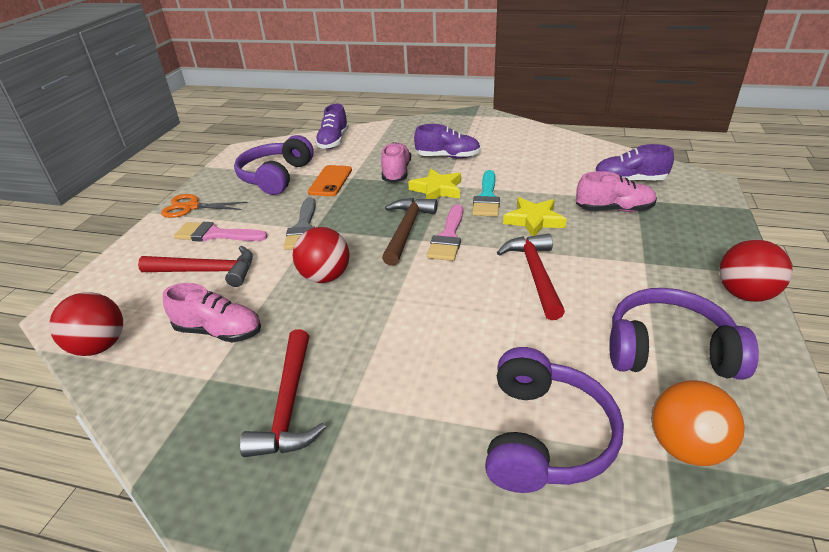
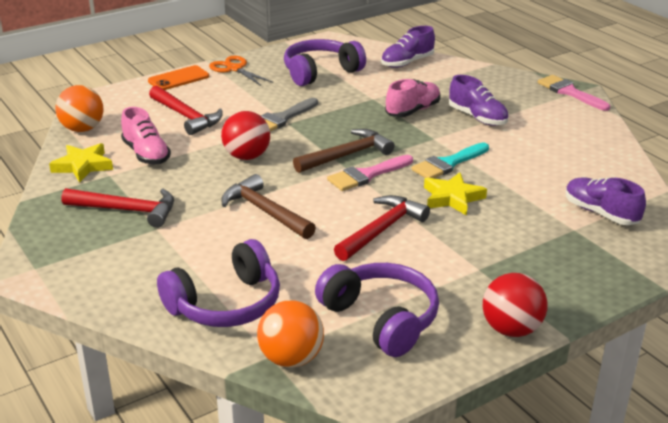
camera: 40 degrees right, 5 degrees down
(100, 346) = (82, 129): red ball -> orange ball
(215, 234) = (223, 95): pink brush -> pink brush (569, 92)
(289, 405) = (127, 210): red hammer -> red hammer turned 120 degrees counterclockwise
(330, 181) = (353, 94): orange phone -> orange phone (178, 79)
(423, 317) = (265, 211): none -> brown hammer
(437, 189) = (420, 138): yellow star -> yellow star (83, 166)
(614, 209) = (535, 225): pink shoe -> none

